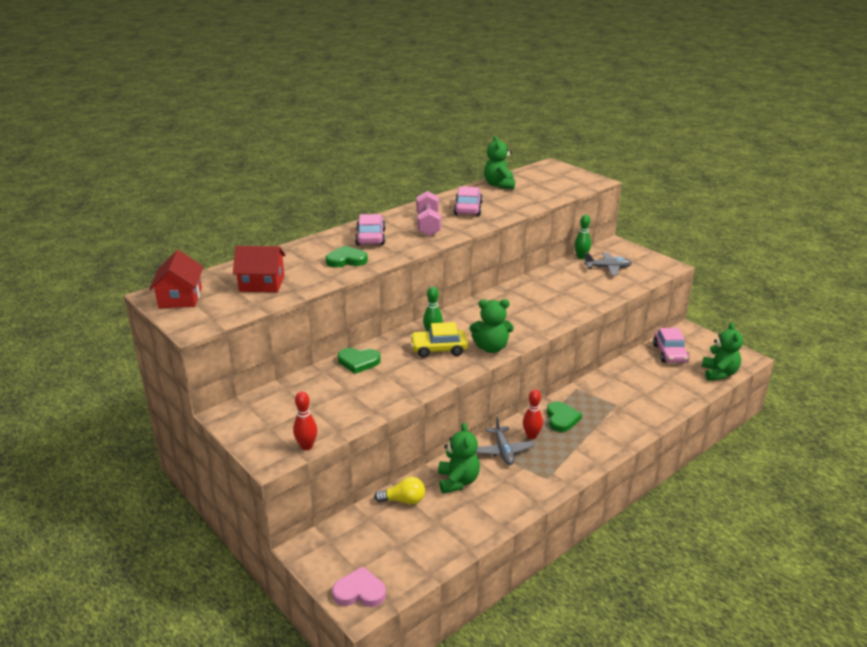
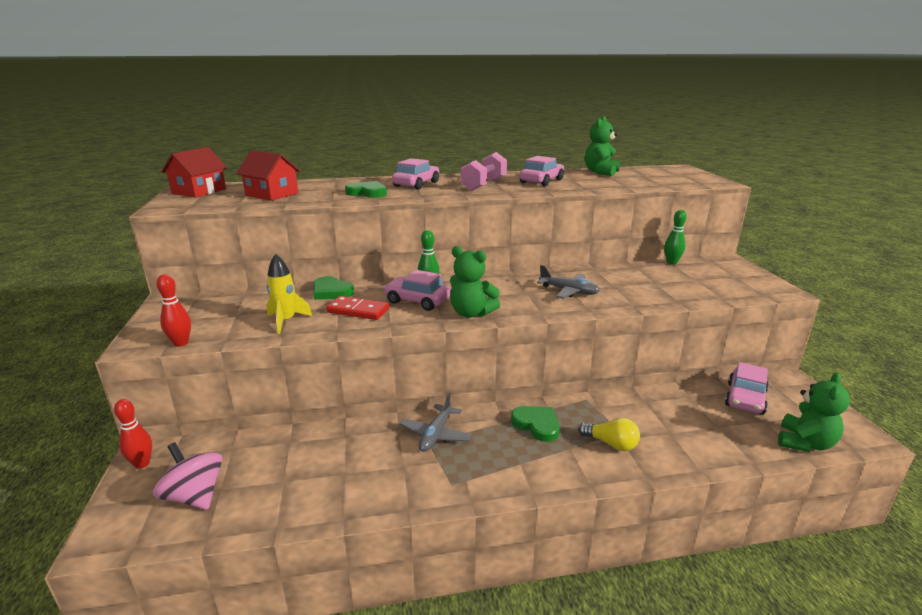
camera: 30 degrees right, 5 degrees down
(359, 591) = (124, 521): pink heart -> none
(362, 400) = (286, 321): none -> yellow rocket
(386, 556) = (195, 496): none -> pink spinning top
(403, 500) = (282, 445): yellow light bulb -> yellow light bulb (611, 444)
(405, 372) = (358, 310): none -> red domino
(439, 349) = (417, 301): yellow car -> pink car
(458, 481) = (354, 447): green teddy bear -> none
(531, 436) = (483, 430): red bowling pin -> red bowling pin (142, 463)
(561, 419) = (536, 425): green heart -> green heart turned 75 degrees counterclockwise
(608, 268) = (695, 277): grey plane -> grey plane (569, 291)

